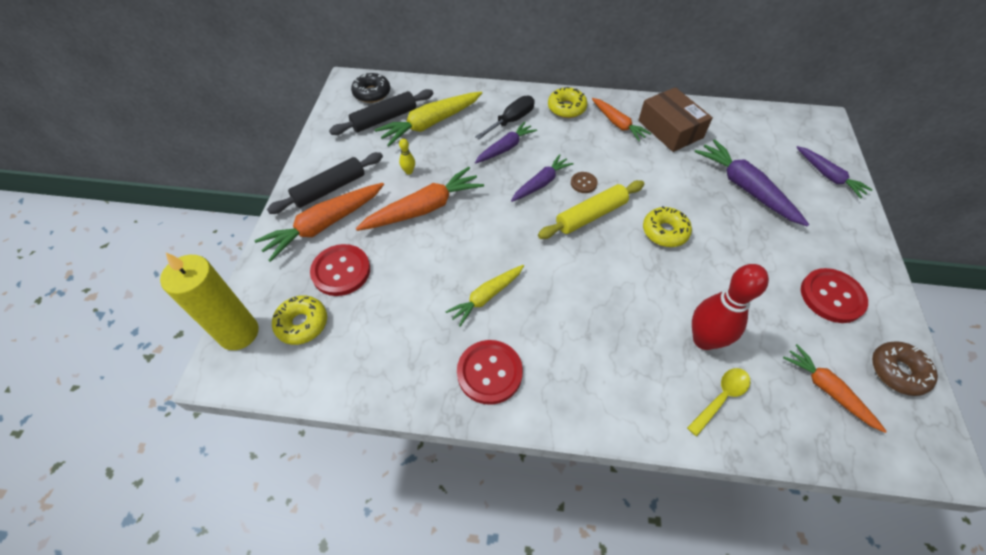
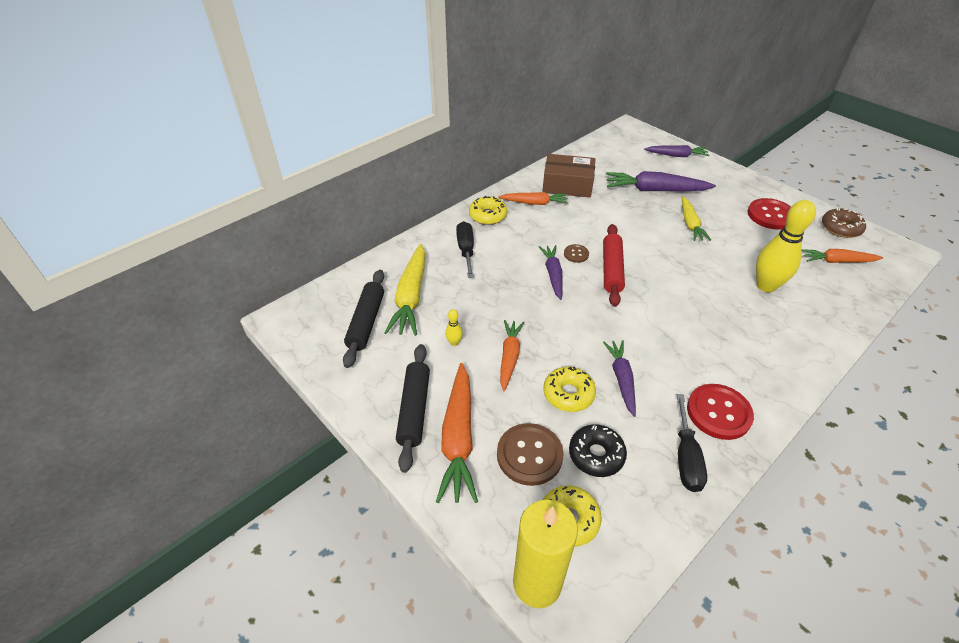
camera: 50 degrees left, 10 degrees down
(341, 271) = (529, 455): red button -> brown button
(372, 93) = (320, 312): black donut -> black donut (596, 455)
(419, 370) = (686, 457): none -> black screwdriver
(424, 208) = (509, 357): orange carrot -> orange carrot, size x0.63
(486, 297) = (642, 372): yellow carrot -> yellow carrot (690, 224)
(505, 148) = (493, 271): purple carrot -> purple carrot (621, 379)
(591, 215) = (611, 270): yellow rolling pin -> red rolling pin
(665, 232) = (660, 246): yellow donut -> yellow donut (568, 394)
(704, 339) = (766, 286): red bowling pin -> yellow bowling pin
(721, 398) = (816, 307): yellow spoon -> none

